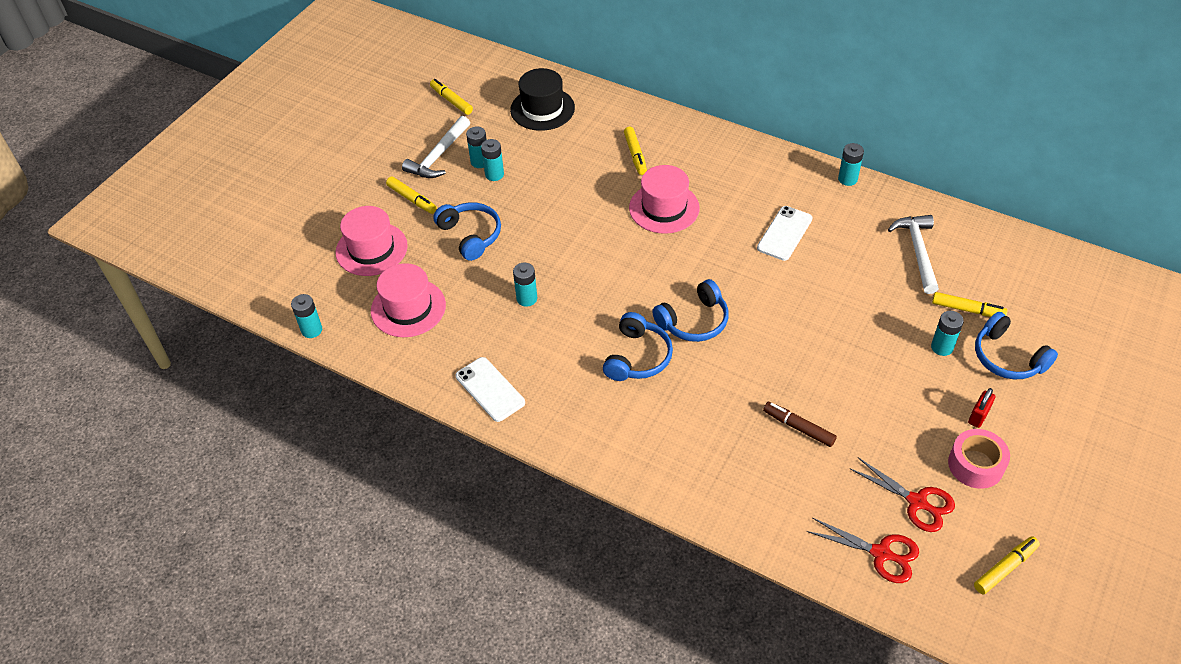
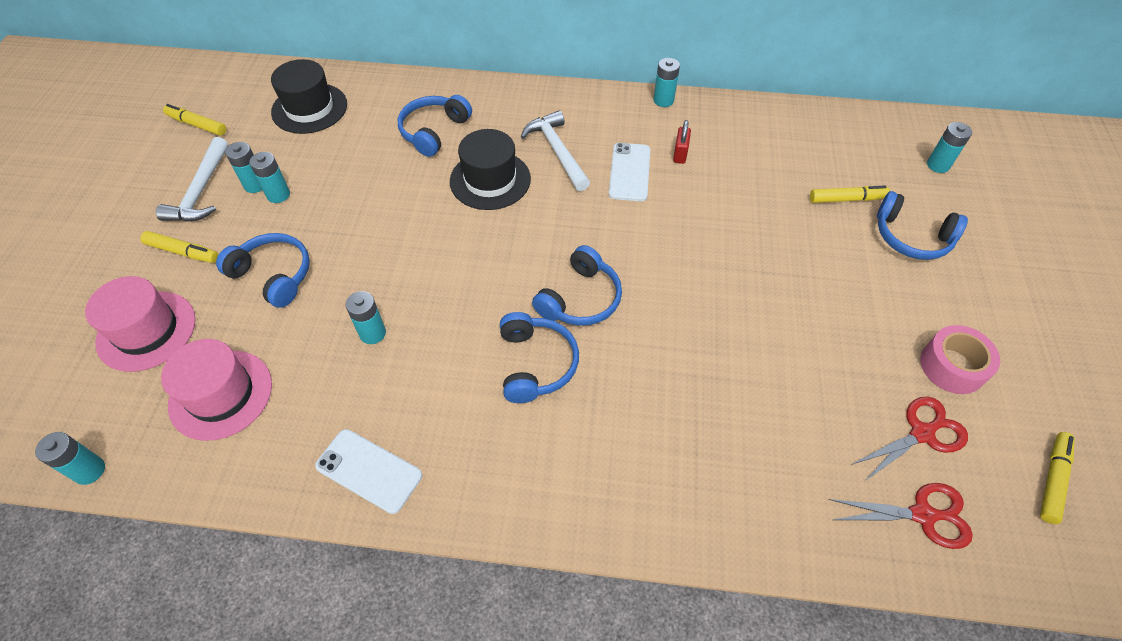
camera: 25 degrees left, 5 degrees up
(635, 155) = (434, 131): yellow marker -> blue headphones
(664, 208) = (490, 180): pink hat -> black hat
(798, 427) = (754, 388): brown marker -> none
(916, 502) = (922, 433): red scissors -> red scissors turned 45 degrees counterclockwise
(917, 251) = (767, 154): white hammer -> white hammer (557, 151)
(942, 347) = (846, 246): turquoise battery -> turquoise battery (938, 165)
(978, 416) = (922, 310): red padlock -> red padlock (680, 154)

